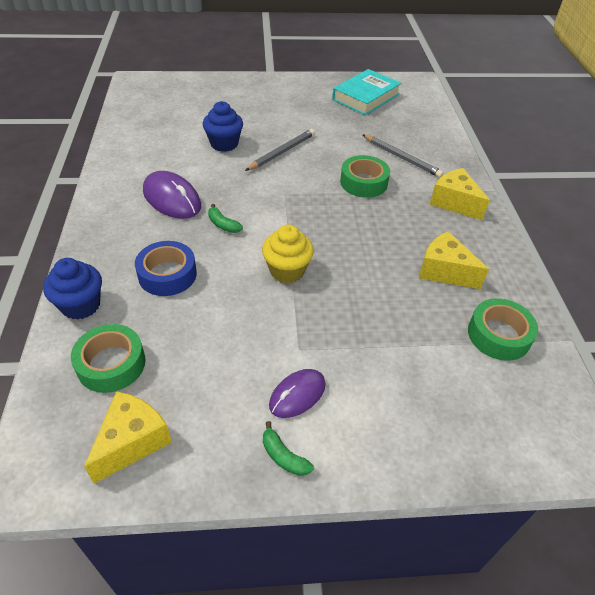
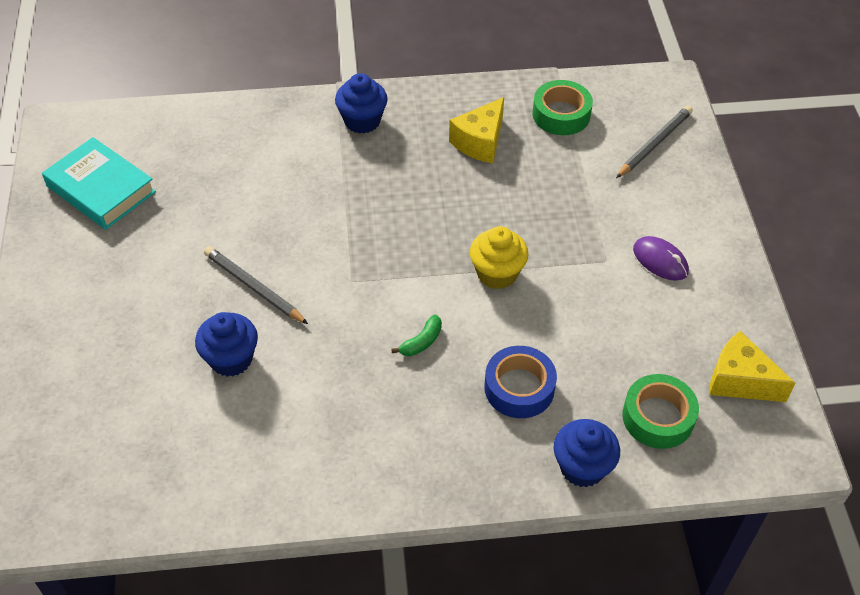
camera: 90 degrees left, 5 degrees up
(172, 199) = (371, 406): purple mouse -> none
(283, 456) = (724, 268): green banana -> none
(363, 182) = (325, 200): green tape -> none
(402, 158) = (268, 160): grey pencil -> grey pencil (654, 144)
(454, 203) = (362, 121): yellow cheese -> blue cupcake

